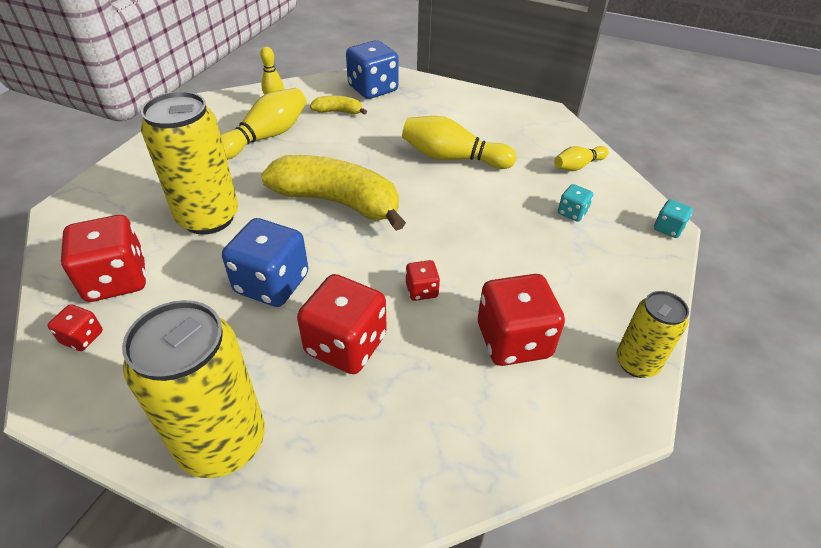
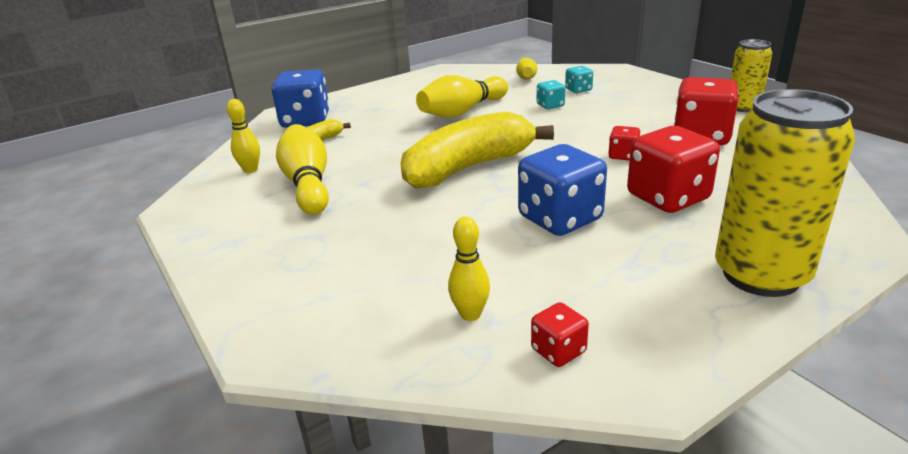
camera: 55 degrees left, 15 degrees down
(116, 280) = (470, 314): red dice -> yellow bowling pin
(208, 218) = (416, 238): yellow can -> none
(668, 229) = (622, 70): turquoise dice -> turquoise dice (550, 105)

